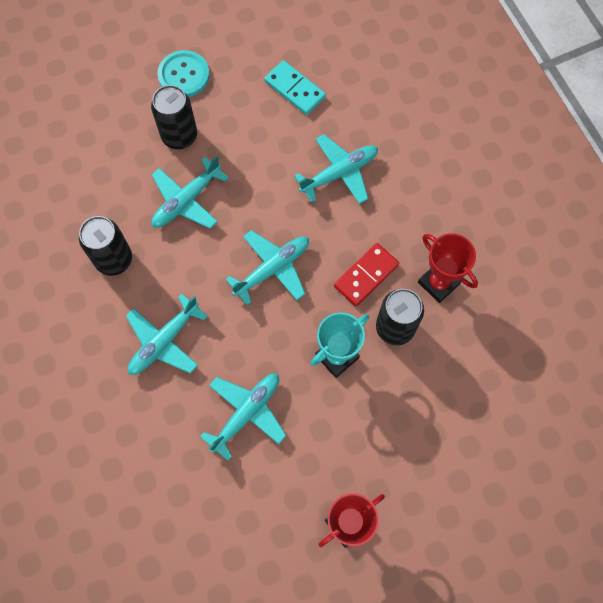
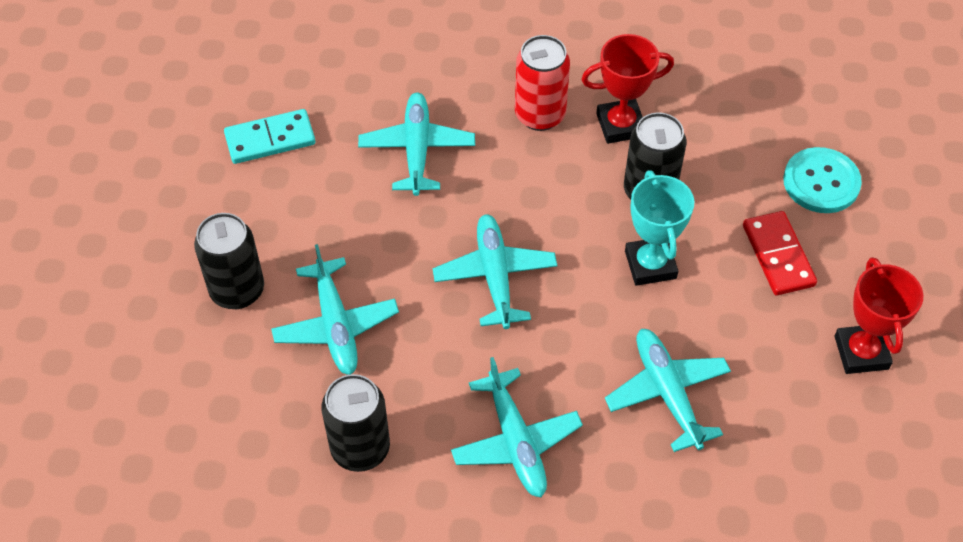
camera: 60 degrees left, 15 degrees down
(184, 75) = (153, 245): turquoise button -> turquoise button (821, 182)
(366, 275) = (566, 187): red domino -> red domino (778, 255)
(414, 229) = (540, 115): none -> red can

